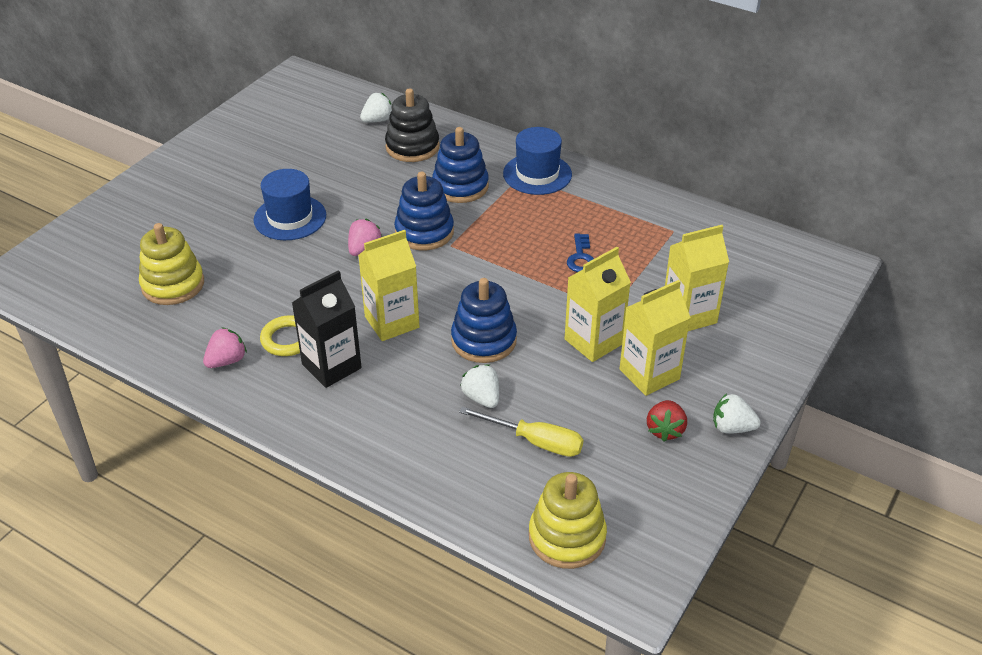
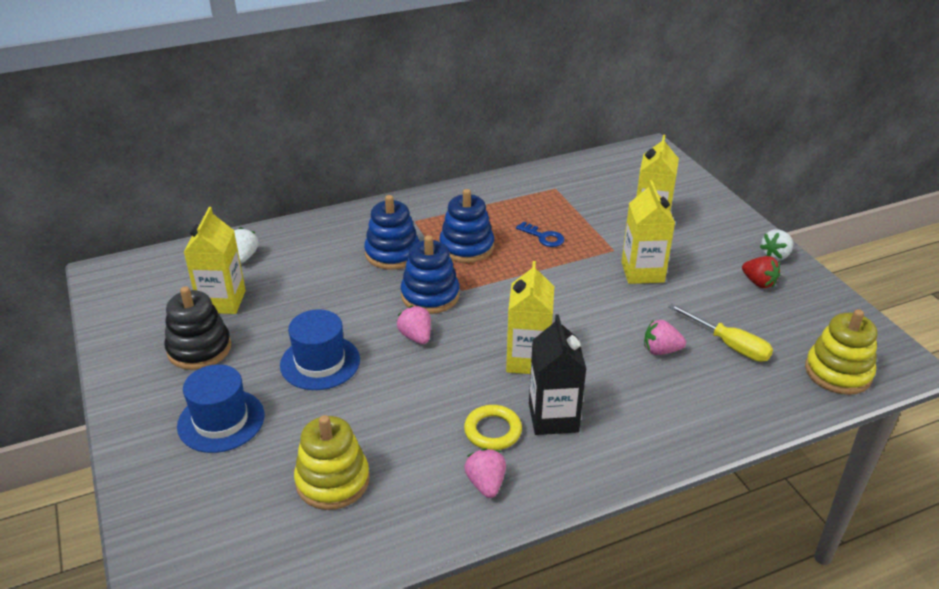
camera: 55 degrees left, 5 degrees down
(412, 147) = (307, 255): black stacking toy -> black stacking toy (199, 349)
(482, 398) = (661, 350): white strawberry -> pink strawberry
(484, 340) = (595, 321): blue stacking toy -> blue stacking toy (466, 247)
(535, 441) = (729, 345): yellow screwdriver -> yellow screwdriver turned 75 degrees clockwise
(537, 174) = (422, 213): blue hat -> blue hat (221, 420)
(649, 374) = (697, 264): yellow carton -> yellow carton (222, 301)

